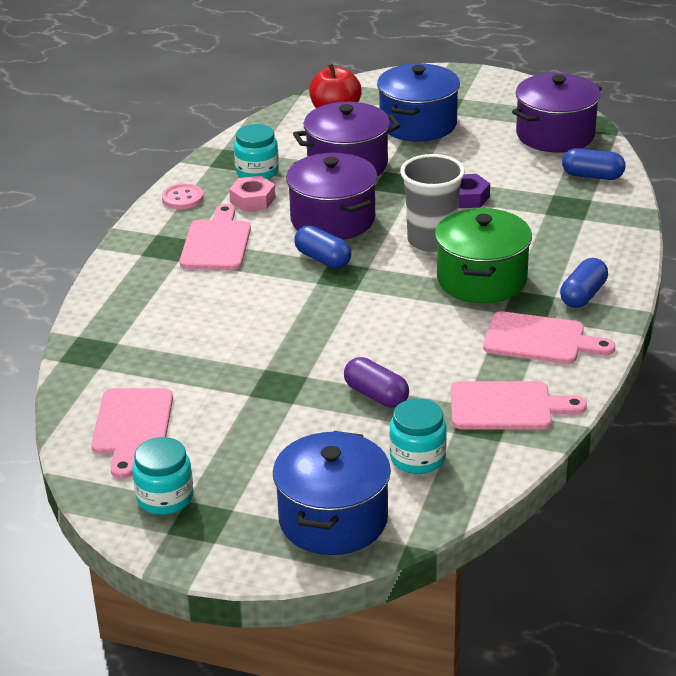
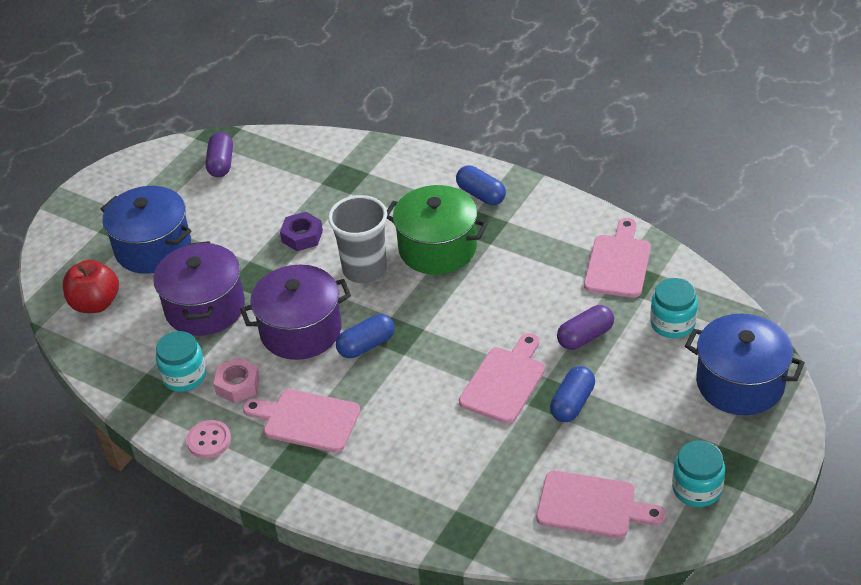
camera: 75 degrees left, 10 degrees up
(540, 340) = (535, 229): pink cutting board -> pink cutting board (505, 382)
(555, 135) = (221, 163): purple pot -> purple capsule
(592, 176) = (302, 155): blue capsule -> blue capsule (572, 403)

